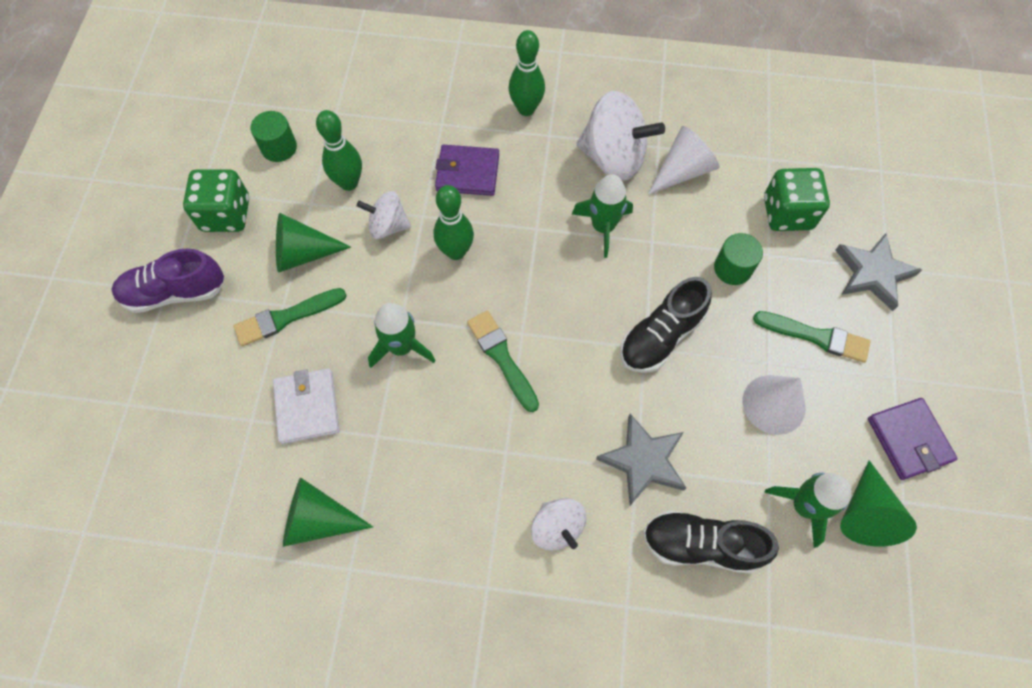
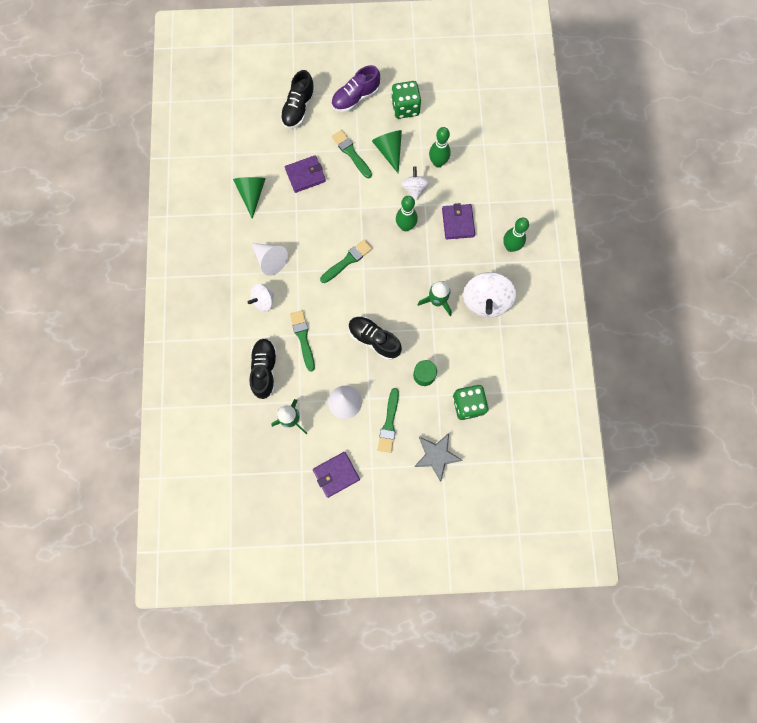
camera: 80 degrees right, 10 degrees up
(158, 399) = (298, 109): none -> black shoe
(175, 292) = (355, 98): purple shoe -> purple shoe turned 105 degrees counterclockwise
(279, 147) = (453, 121): green cylinder -> none
(307, 407) = (305, 175): white wallet -> purple wallet
(401, 347) = (345, 211): green rocket -> none
(643, 461) = (303, 338): grey star -> green brush
(682, 171) = (485, 341): white cone -> white cone (270, 260)
(865, 513) = (292, 451): green cone -> none

